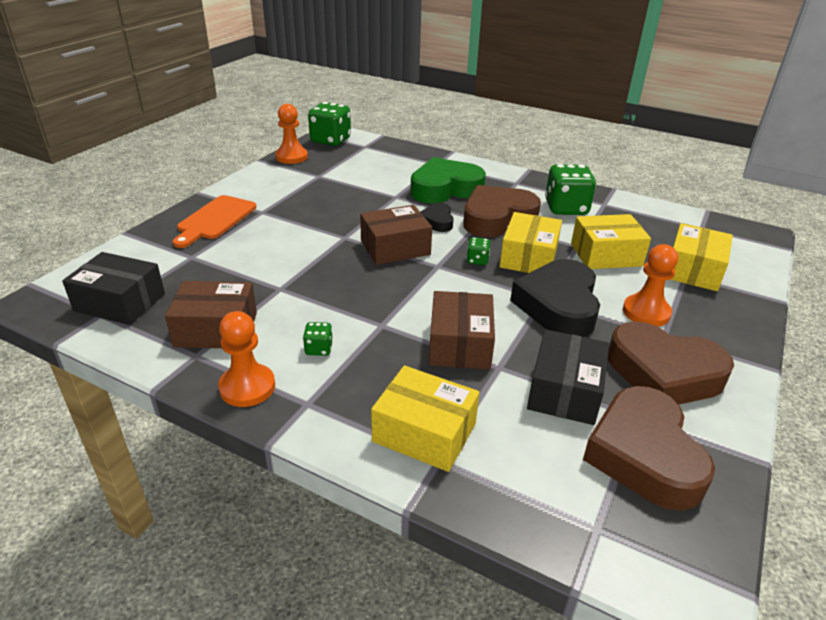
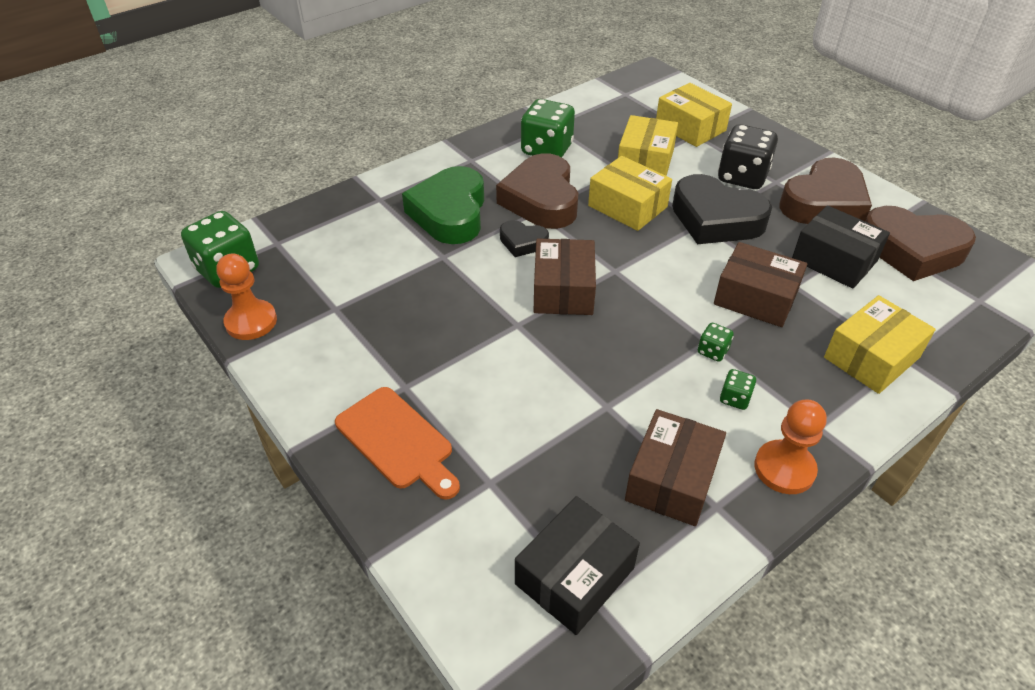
camera: 65 degrees left, 10 degrees up
(477, 260) = (618, 240): green dice -> green dice (712, 351)
(646, 312) = (742, 177): orange pawn -> black dice

